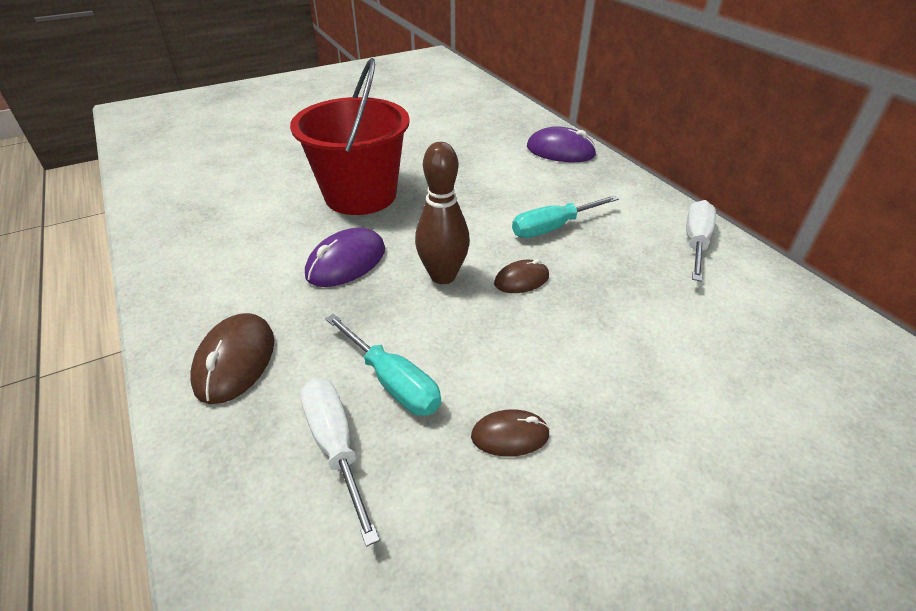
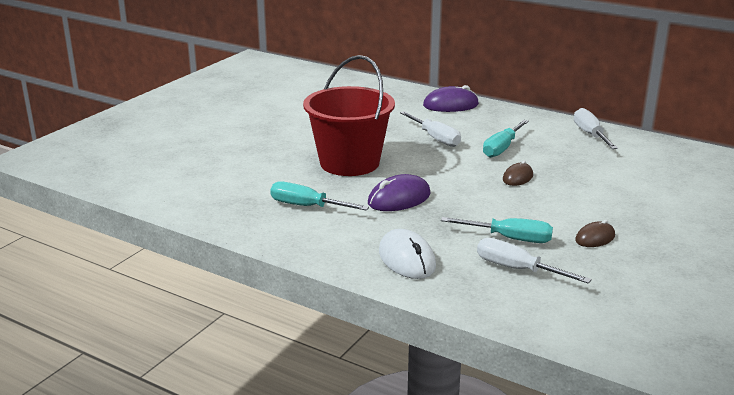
camera: 30 degrees left, 15 degrees down
(235, 361) = (407, 259): brown mouse -> white mouse
(245, 238) = (306, 206): none -> turquoise screwdriver
(346, 262) = (399, 199): purple mouse -> purple mouse turned 45 degrees clockwise
(443, 276) = (469, 188): brown bowling pin -> none
(491, 190) = (436, 138): none -> white screwdriver

